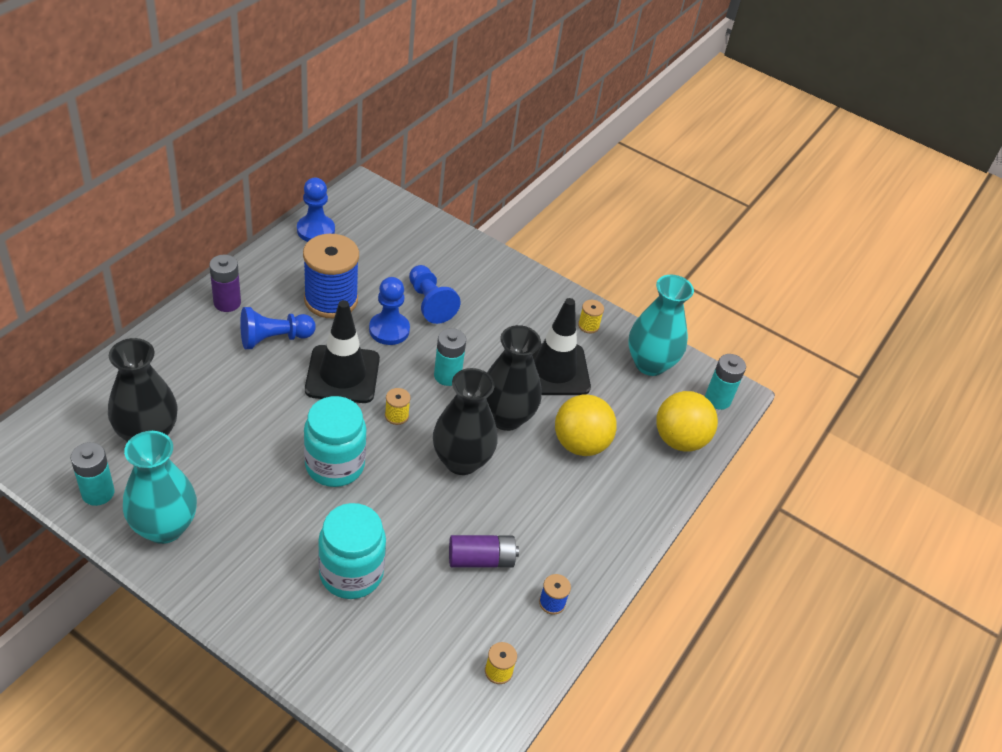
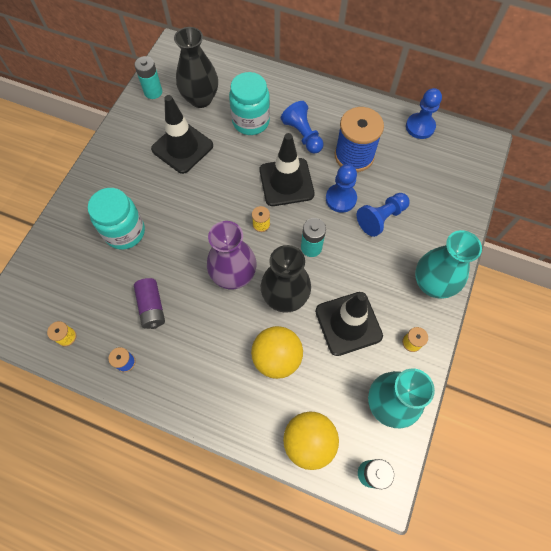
camera: 85 degrees right, 20 degrees up
(164, 527) = (137, 129): turquoise vase -> turquoise vase (432, 284)
(227, 303) = (324, 100): purple battery -> none
(230, 475) = (182, 147): none -> black traffic cone
(335, 465) = (206, 200): turquoise jar -> turquoise jar (251, 121)
(461, 461) = (234, 275): black vase -> purple vase

